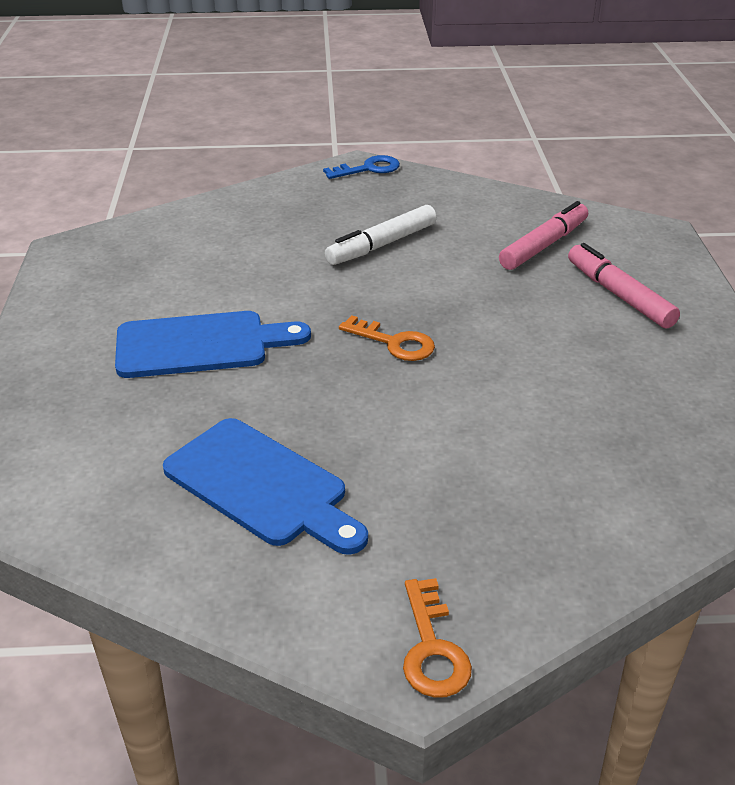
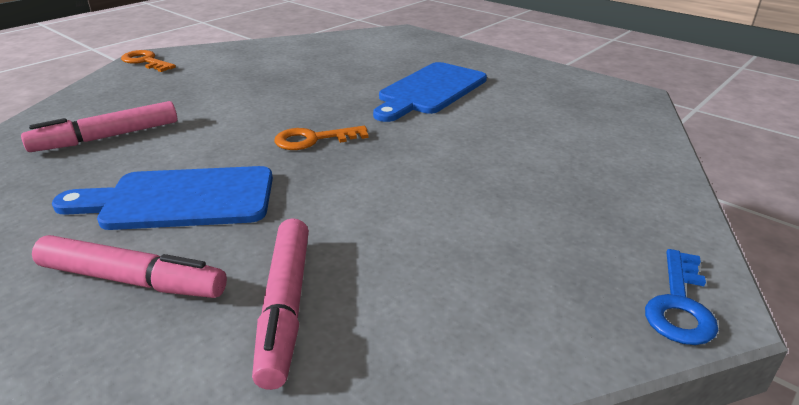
camera: 135 degrees right, 5 degrees down
(261, 486) = (288, 67): blue cutting board -> blue cutting board (180, 199)
(381, 245) = (455, 205): white marker -> none
(580, 454) = (107, 137): none -> pink marker

